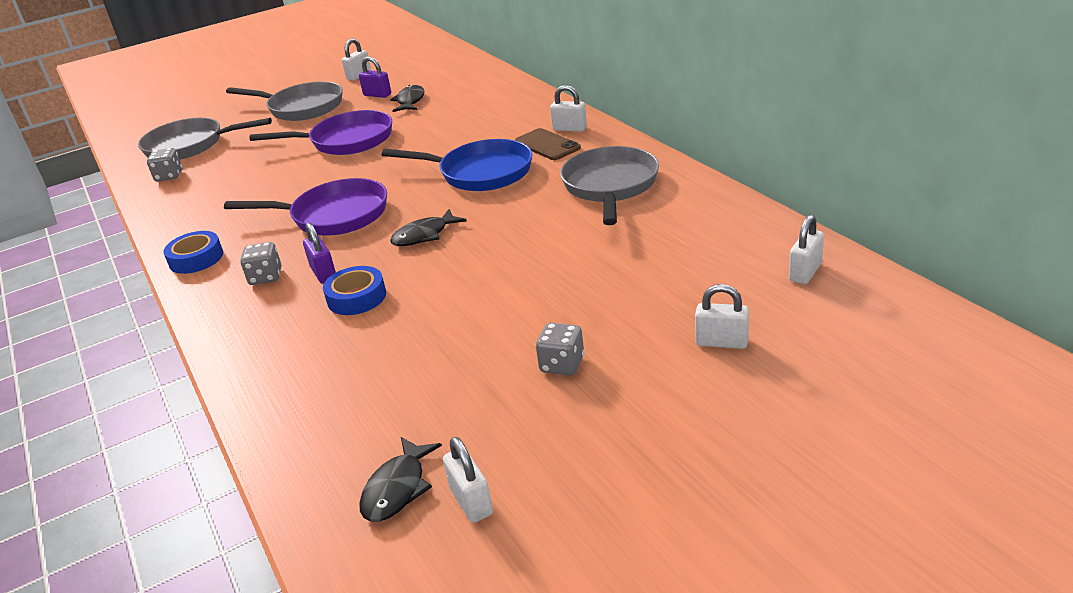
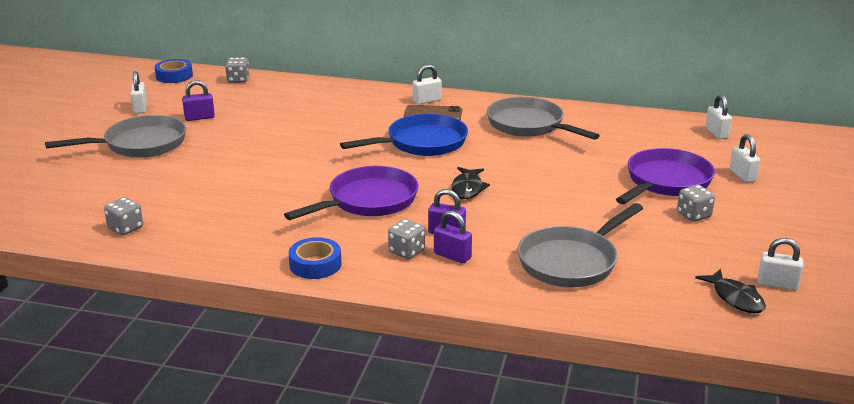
camera: 50 degrees left, 5 degrees down
(190, 146) = (84, 202): grey pan -> grey pan (571, 261)
(284, 298) = (452, 256): none -> purple padlock
(346, 141) = (253, 155): purple pan -> purple pan (665, 182)
(356, 297) = (503, 235): blue tape -> blue tape (174, 76)
(410, 101) = (245, 115): black fish -> none
(466, 66) = (238, 80): none -> grey dice
(722, 342) = (742, 176): white padlock -> white padlock turned 75 degrees counterclockwise

